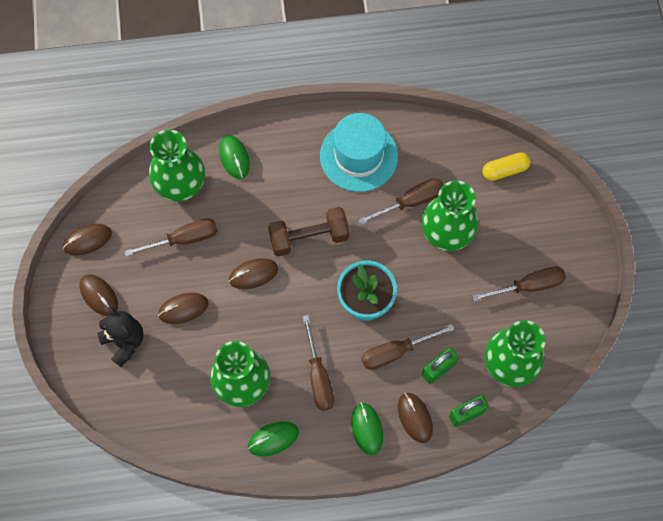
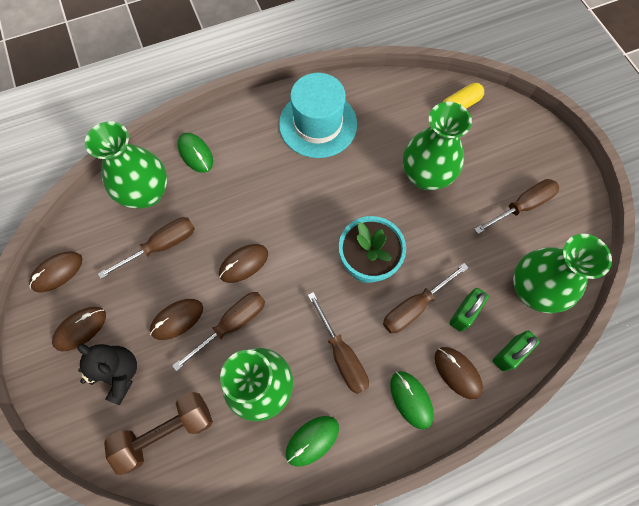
camera: 15 degrees left, 0 degrees up
(99, 295) = (80, 329): brown mouse -> brown mouse turned 75 degrees counterclockwise
(309, 237) = (291, 213): brown dumbbell -> brown dumbbell (166, 431)
(411, 202) = (381, 154): brown screwdriver -> brown screwdriver (232, 324)

